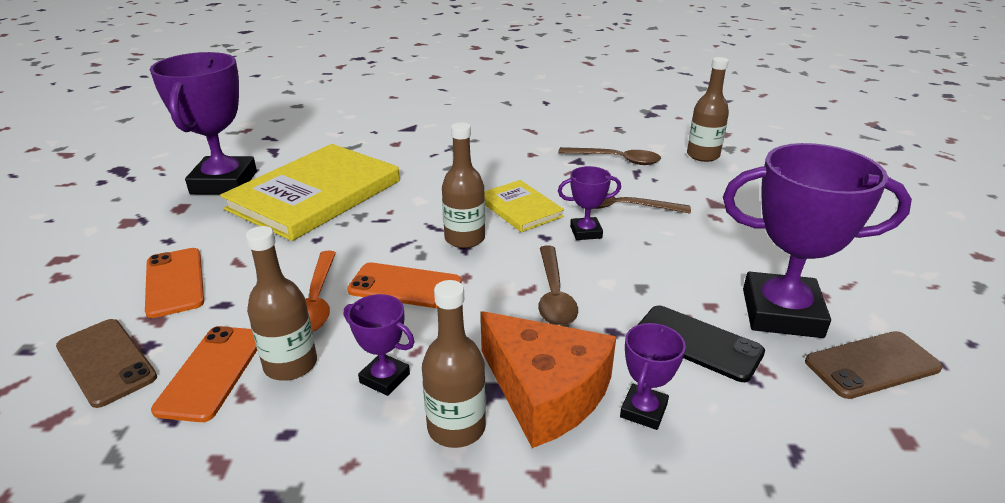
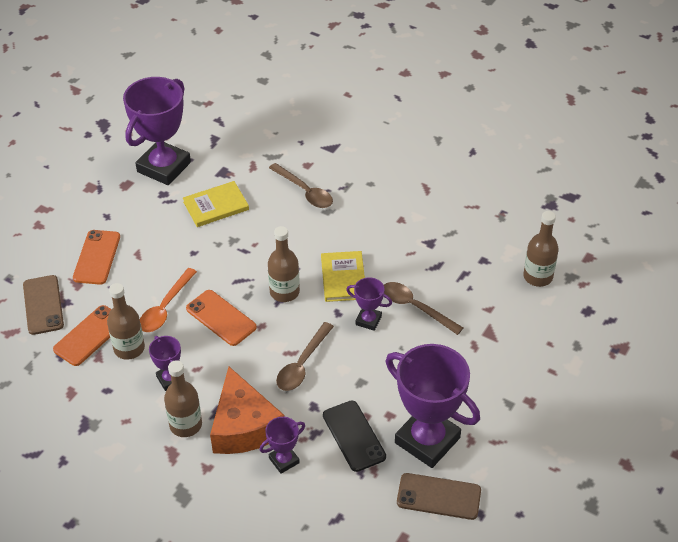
camera: 30 degrees right, 15 degrees up
(315, 195) = (216, 206): yellow book -> yellow book, size x0.51
(616, 160) = (461, 253): brown spoon -> brown spoon (305, 191)

